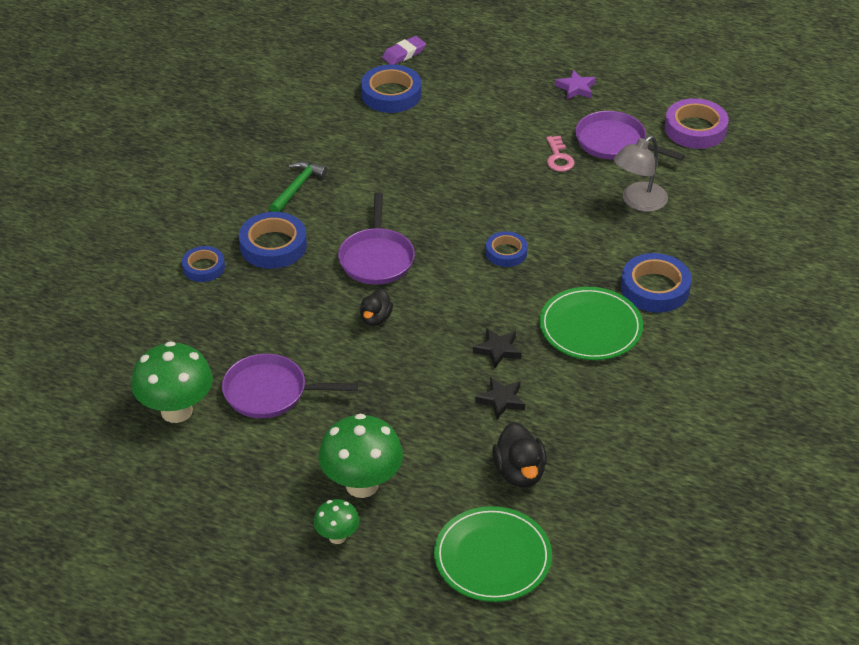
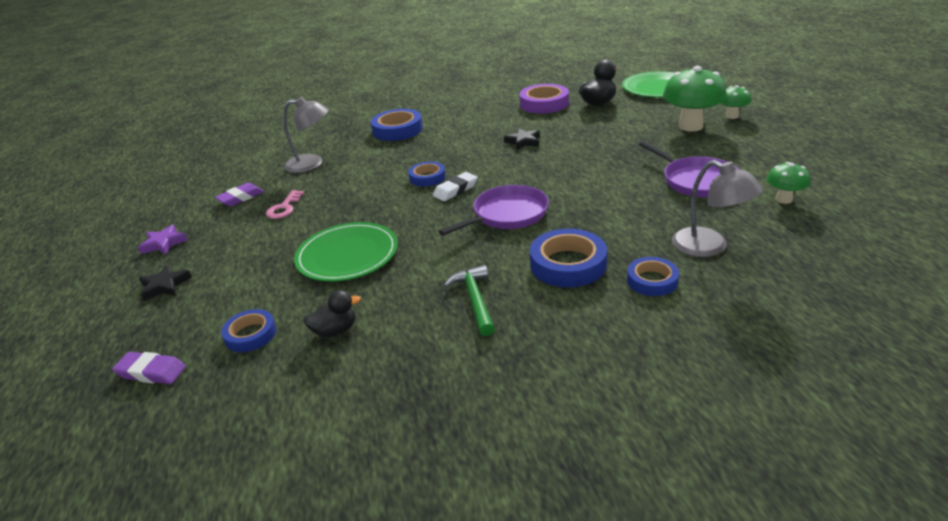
camera: 125 degrees left, 10 degrees down
(176, 411) = (784, 199): green mushroom -> green mushroom, size x0.53
(192, 320) = (709, 247): none -> grey lamp
(297, 187) = (475, 300): green hammer -> green hammer turned 90 degrees clockwise
(375, 318) = (566, 184): black duck -> black duck (335, 331)
(391, 94) = (250, 334): blue tape -> blue tape, size x0.62
(458, 255) = (455, 190): none -> white eraser
(501, 400) = (560, 125): black star -> black star (165, 286)
(558, 158) = (284, 208): pink key -> pink key turned 150 degrees clockwise
(590, 327) = (460, 130): green plate -> green plate (347, 255)
(614, 142) = (241, 198): purple pan -> purple eraser
(695, 129) = (195, 180): purple tape -> purple tape (544, 104)

